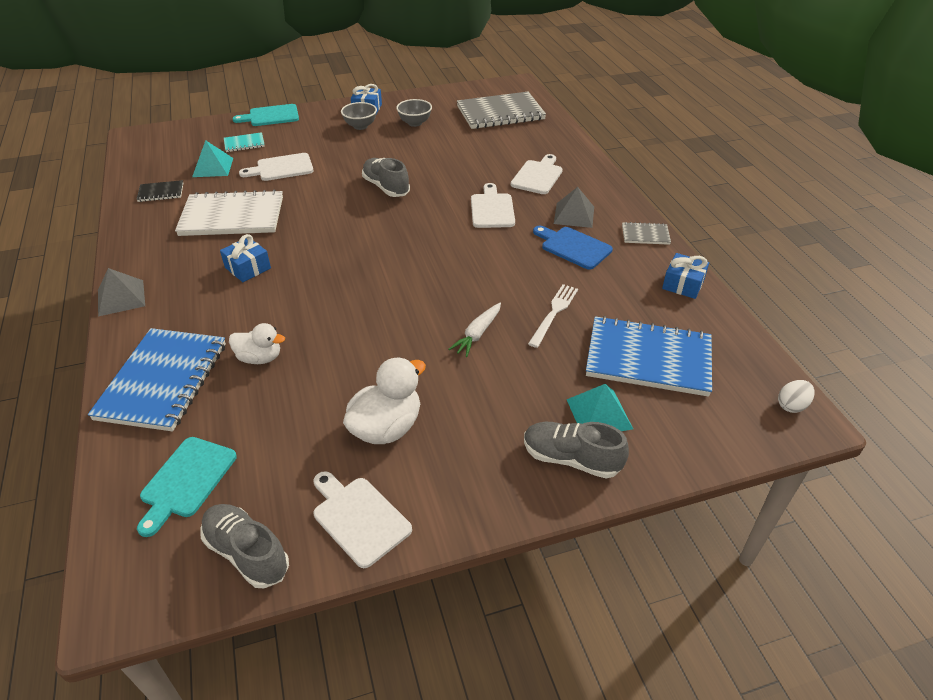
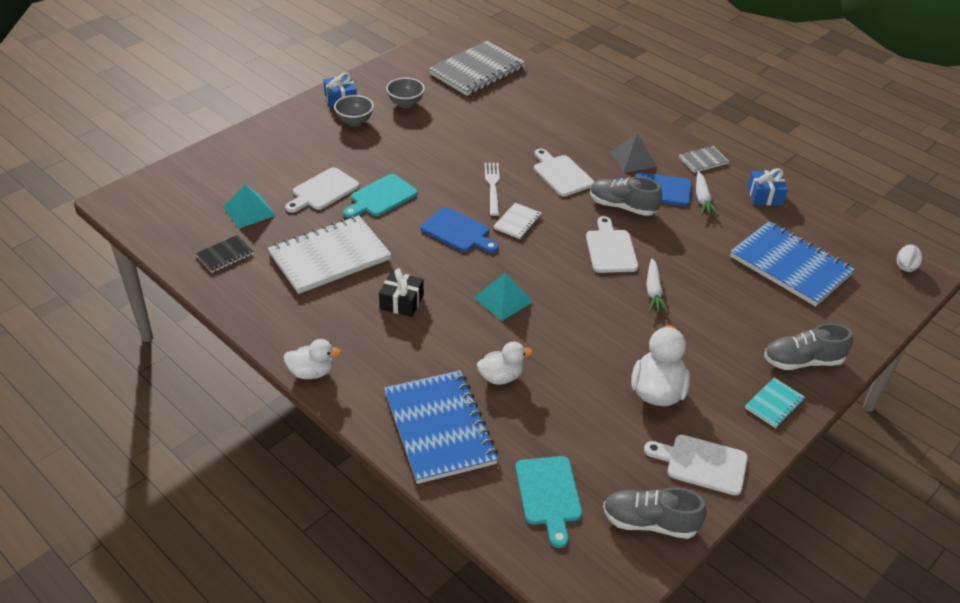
camera: 30 degrees left, 0 degrees up
(121, 298) = (312, 372): grey pyramid -> white duck
(244, 144) = (253, 175): turquoise notebook -> turquoise notebook (774, 404)
(248, 268) = (401, 302): blue gift -> black gift
(271, 116) = (247, 135): turquoise cutting board -> turquoise cutting board (381, 197)
(353, 228) = (458, 231): none -> blue cutting board
(386, 187) = (447, 181): grey shoe -> grey shoe (622, 206)
(411, 236) = (517, 222): none -> white notebook
(538, 176) = (570, 129): white cutting board -> white cutting board (610, 249)
(554, 313) = (694, 253): white fork -> white fork (492, 186)
(599, 413) = (792, 321): turquoise pyramid -> turquoise pyramid (503, 299)
(611, 268) = (702, 199): none -> white carrot
(648, 359) = (790, 266): blue notebook -> blue notebook turned 60 degrees clockwise

